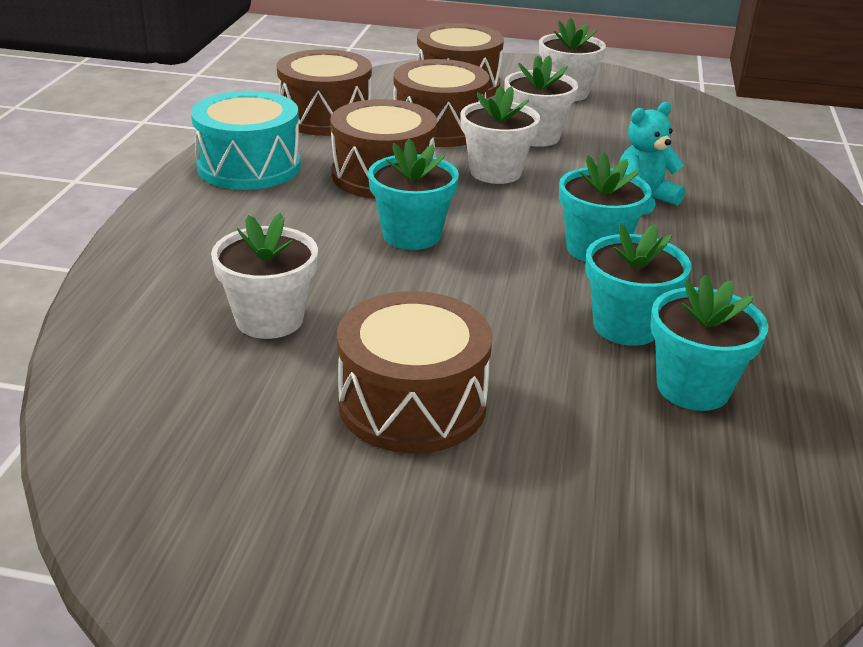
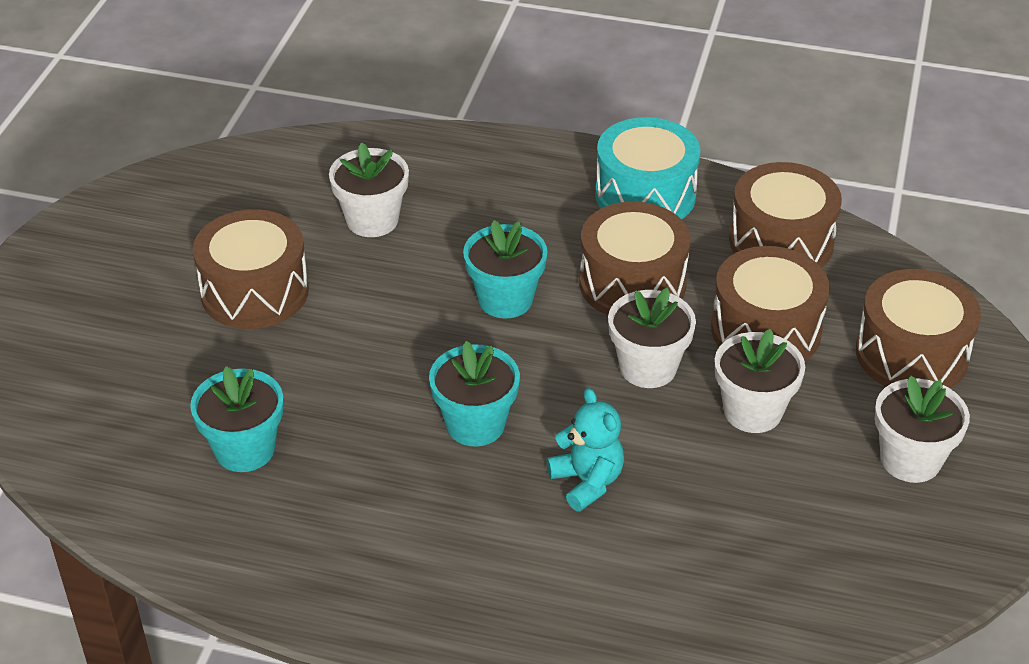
camera: 95 degrees right, 10 degrees up
(626, 326) = (338, 424): turquoise flower pot -> none

